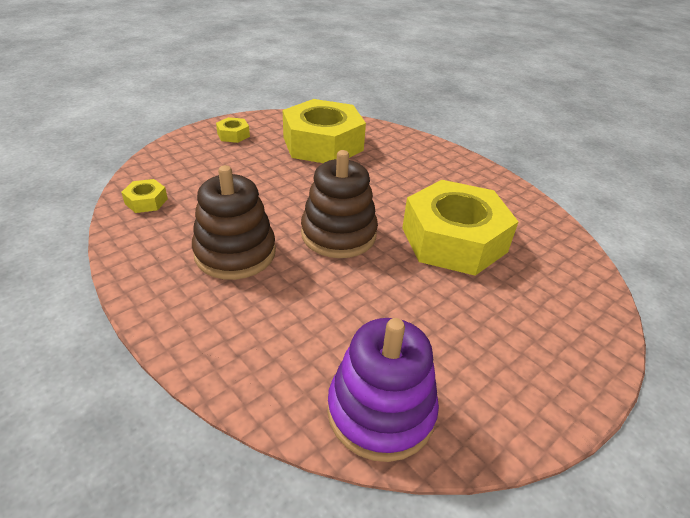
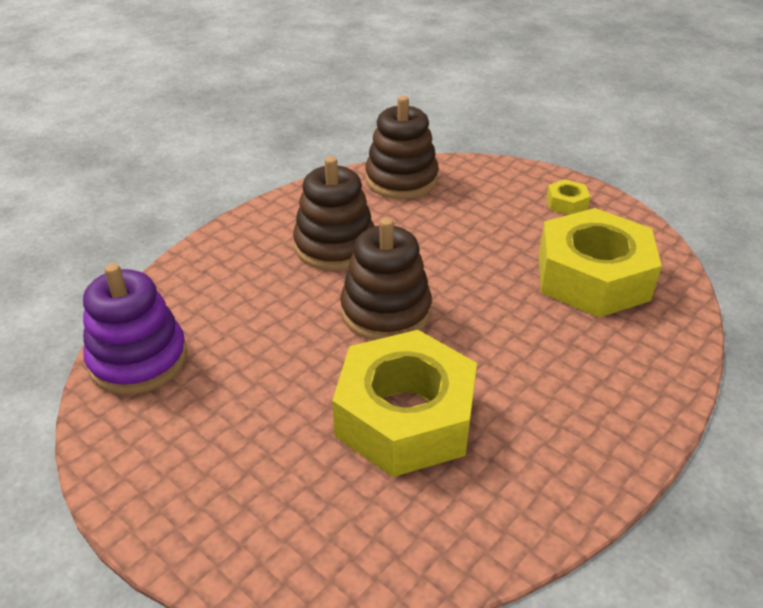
camera: 85 degrees right, 0 degrees up
(146, 201) = (401, 180): yellow nut -> brown stacking toy

